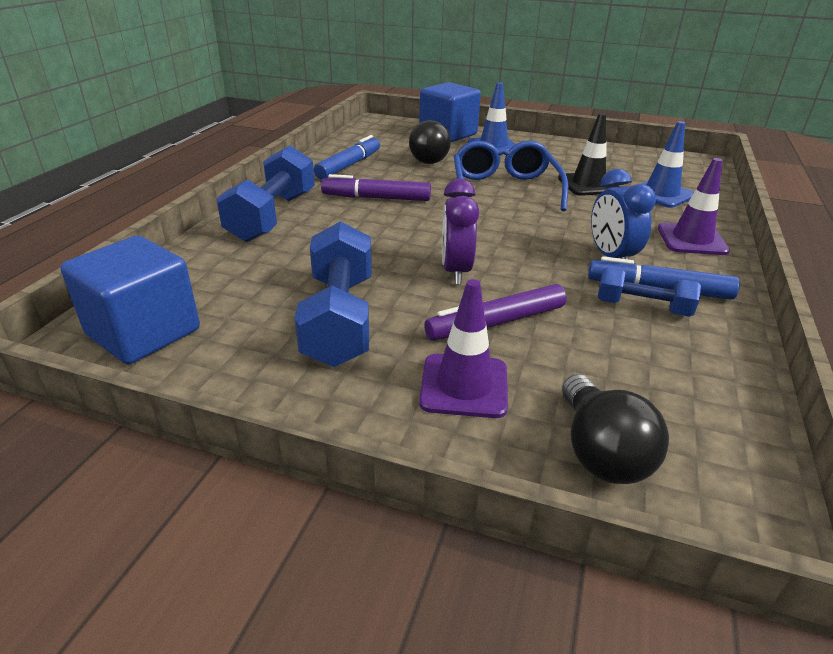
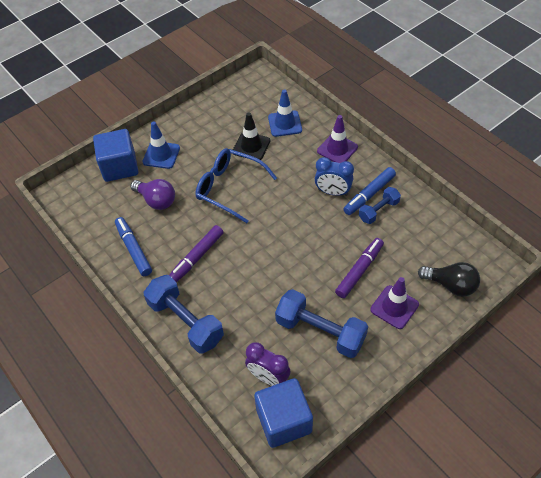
camera: 55 degrees left, 20 degrees up
(429, 159) = (156, 200): black light bulb -> purple light bulb
(456, 271) = (306, 263): purple clock -> purple clock (268, 377)
(497, 323) = (359, 271): purple marker -> purple marker turned 150 degrees counterclockwise

